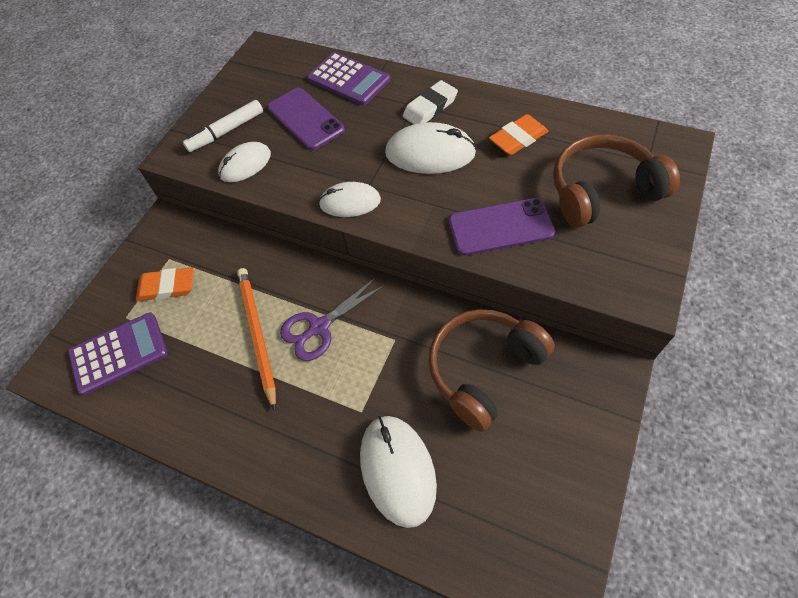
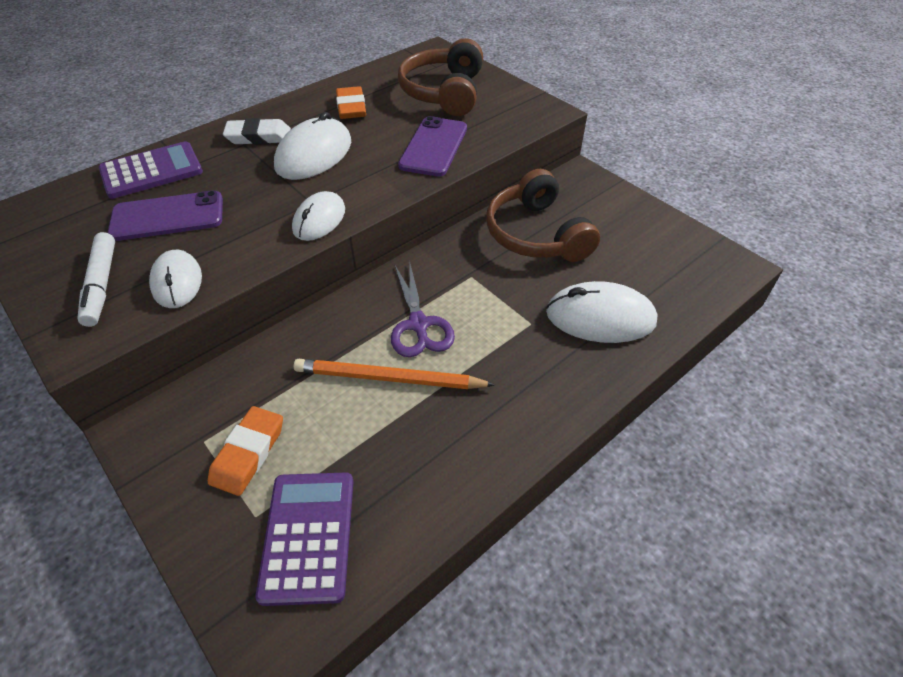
camera: 70 degrees left, 10 degrees down
(430, 107) = (258, 137): white eraser -> white eraser turned 75 degrees counterclockwise

